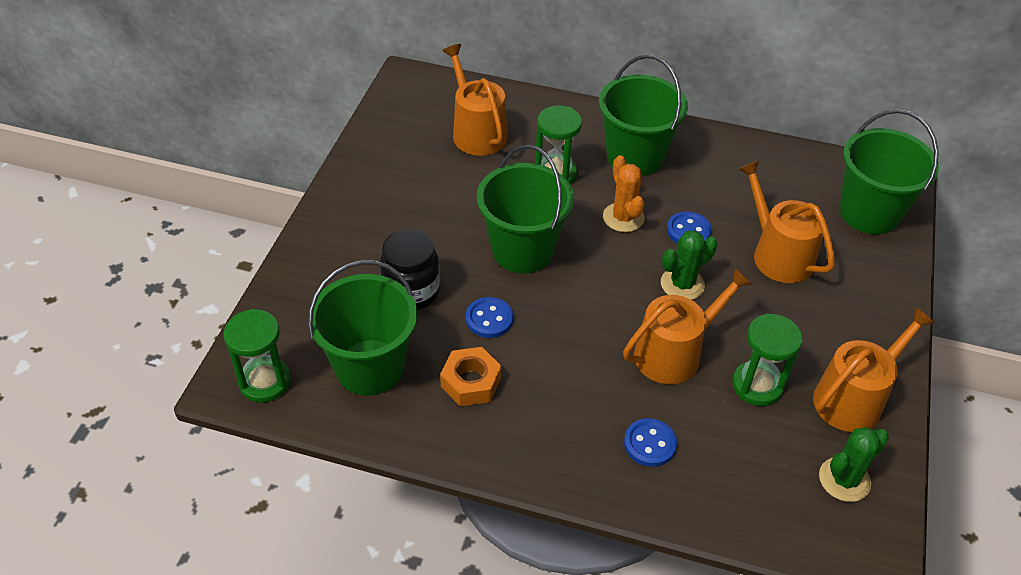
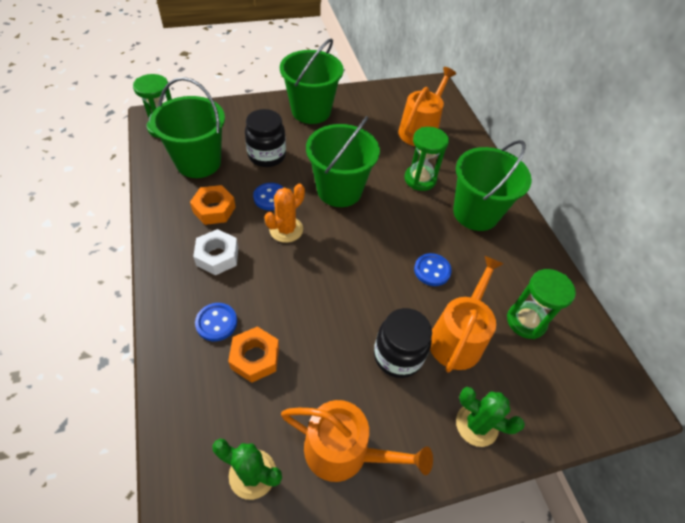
camera: 55 degrees right, 5 degrees up
(552, 407) = (217, 256): none -> white nut
(623, 217) = (412, 229): orange cactus -> orange cactus (286, 229)
(674, 353) = (308, 306): orange watering can -> none
(682, 284) = (377, 286): green cactus -> green cactus (476, 425)
(715, 426) = (255, 358): none -> orange nut
(757, 385) = (312, 372): green hourglass -> green hourglass (526, 321)
(774, 309) = (398, 356): none -> black jar
(869, 213) = (565, 390): green bucket -> green bucket (311, 111)

